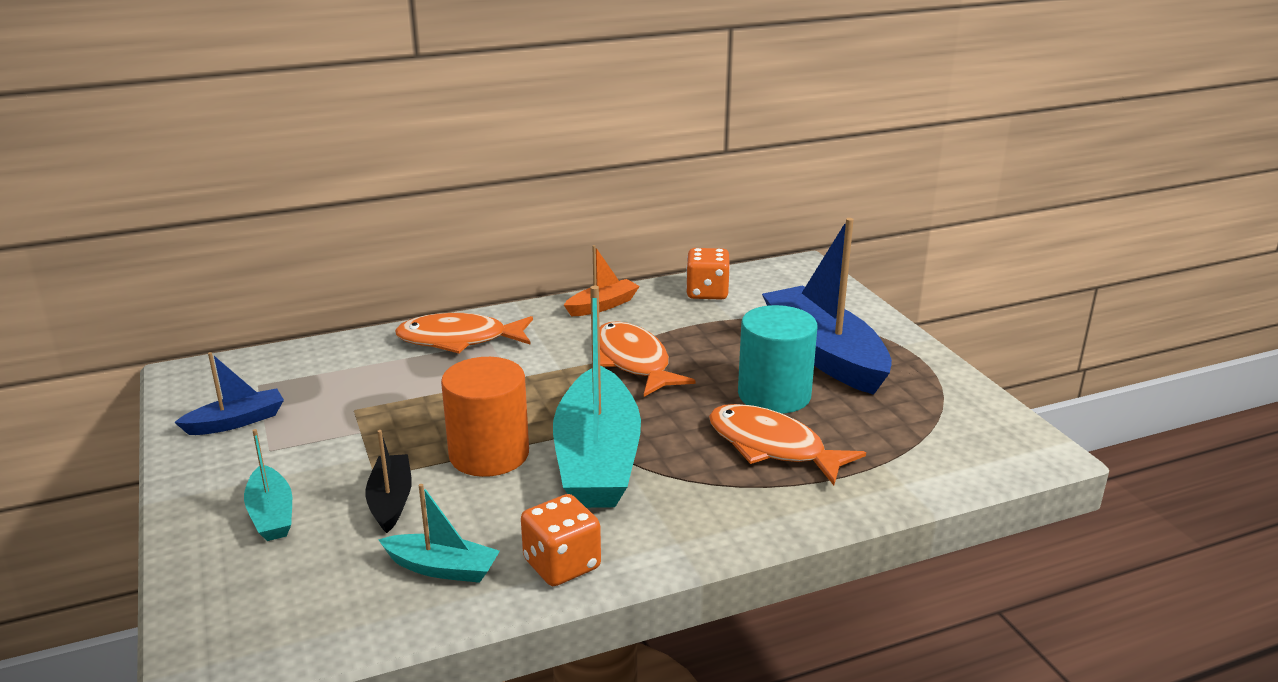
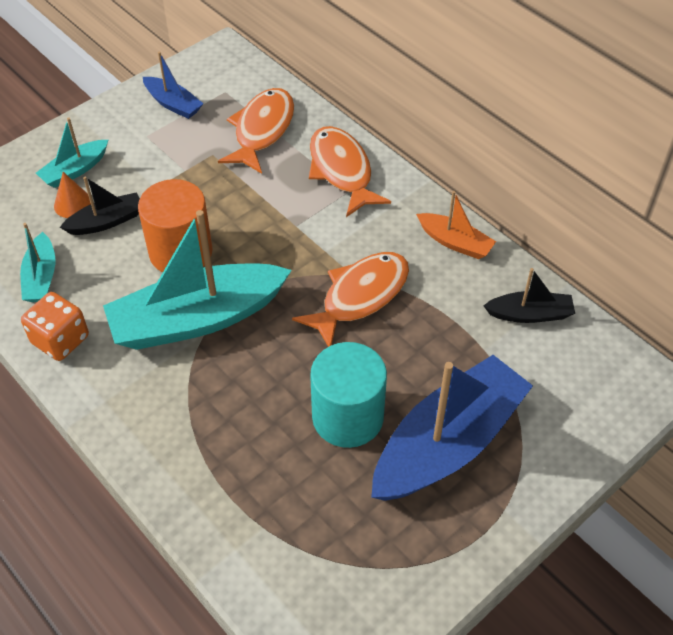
camera: 70 degrees right, 25 degrees up
(333, 524) = (73, 204): none -> orange cone
(707, 292) = (530, 314): orange dice -> black boat
(772, 447) = (257, 434): orange fish -> orange fish (262, 130)

